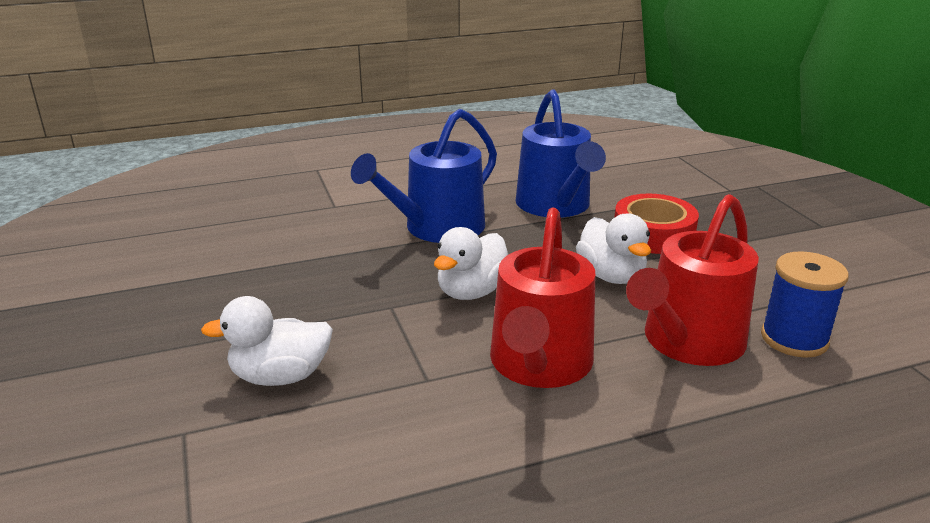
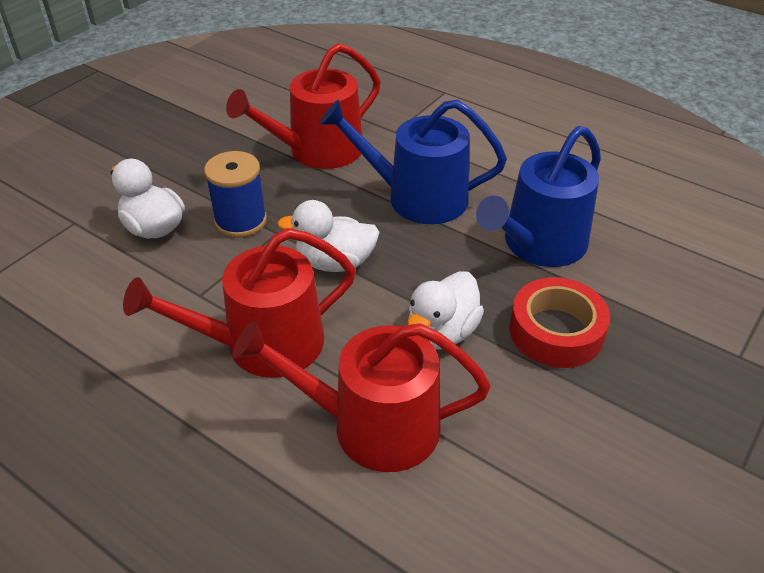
camera: 55 degrees right, 15 degrees up
(303, 247) = (318, 151): none -> red watering can
(794, 339) = (446, 505): blue spool -> blue spool (240, 221)

